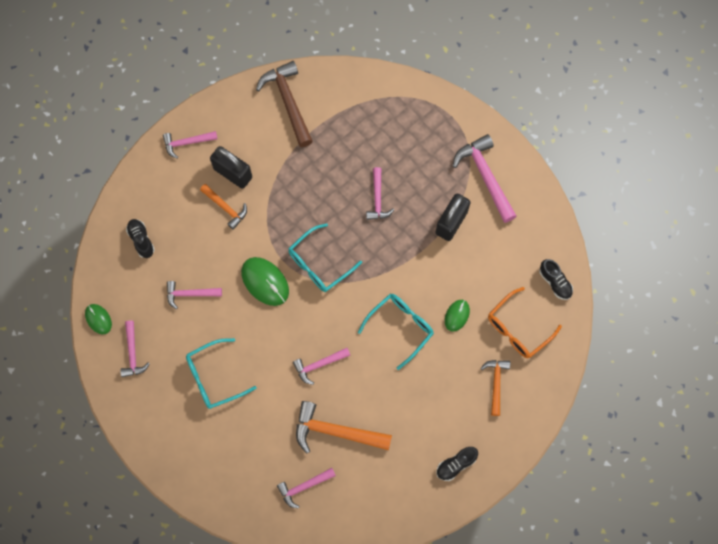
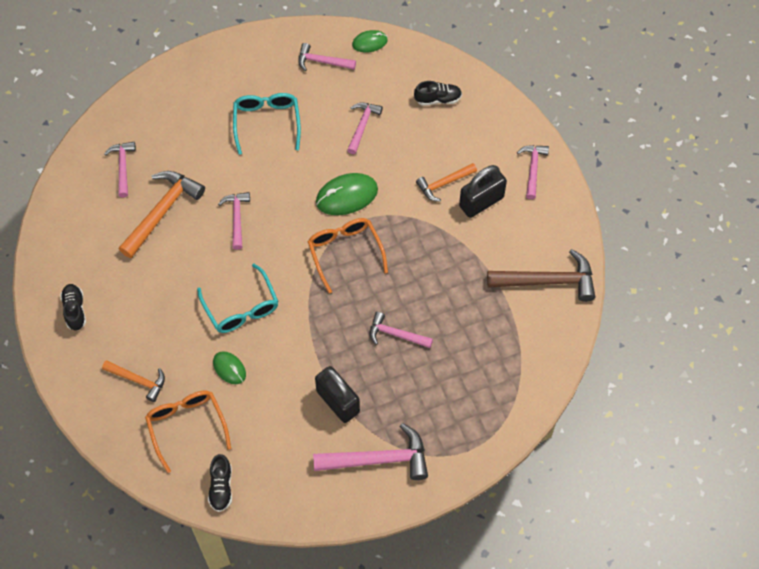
camera: 110 degrees right, 10 degrees down
(319, 264) = (345, 252): turquoise glasses -> orange glasses
(555, 282) = (221, 487): black shoe -> black shoe turned 75 degrees counterclockwise

